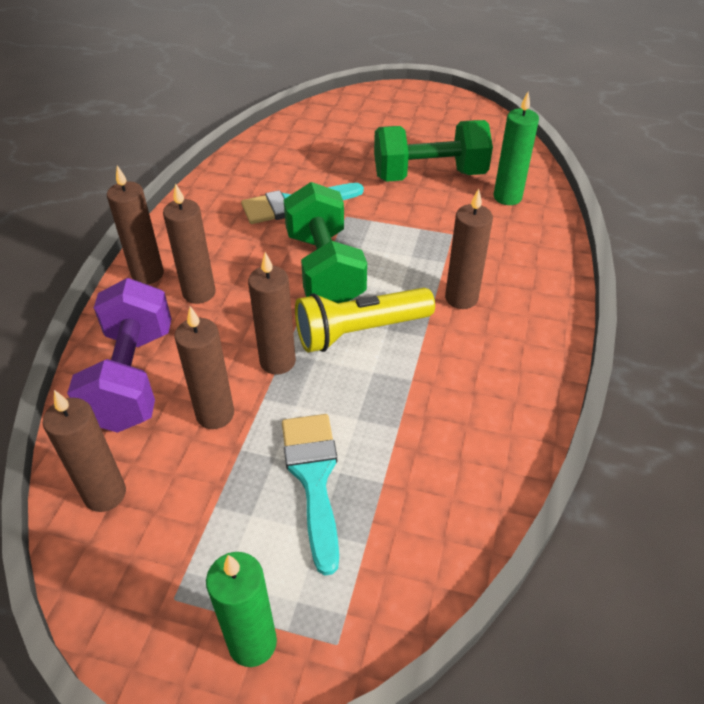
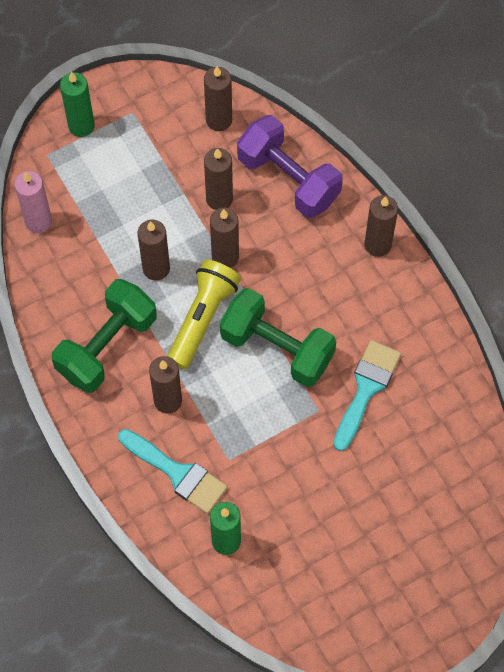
camera: 135 degrees right, 20 degrees up
(199, 293) = (329, 260): brown candle -> brown candle (156, 268)
(313, 477) = (132, 211): turquoise brush -> turquoise brush (177, 473)
(429, 175) = (307, 515): green dumbbell -> green dumbbell (107, 346)
(432, 560) = (38, 221): none -> pink candle

